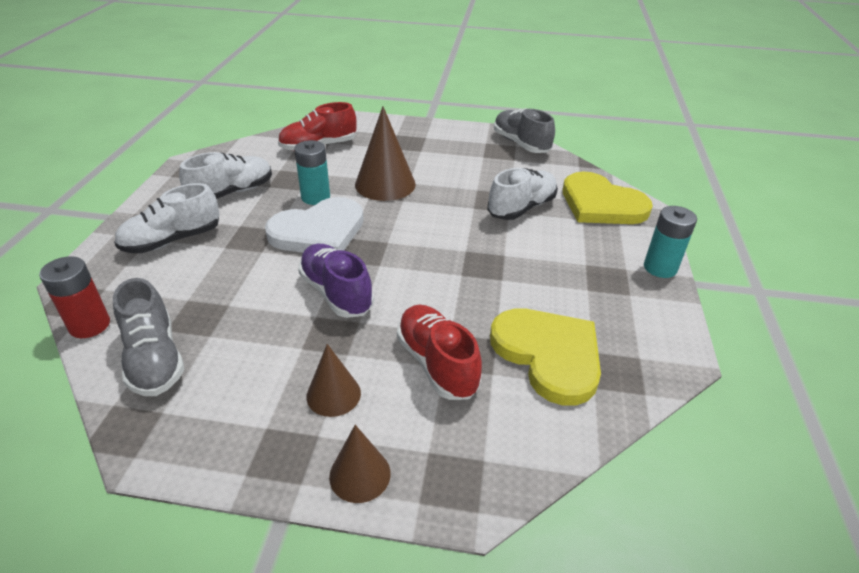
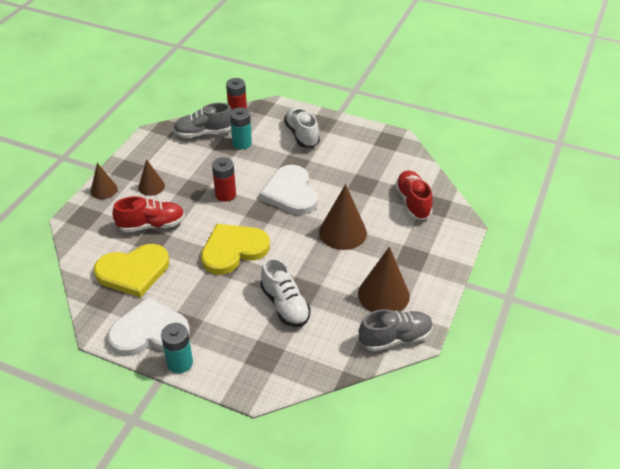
camera: 105 degrees right, 5 degrees up
(232, 192) = (351, 157): white shoe -> none
(315, 197) = (334, 194): turquoise battery -> turquoise battery (242, 143)
(336, 293) = (225, 194): purple shoe -> red battery
(469, 153) = (383, 294): none -> brown cone
(601, 204) = (274, 361): yellow heart -> yellow heart (233, 250)
(638, 306) = (149, 331): none -> white heart

